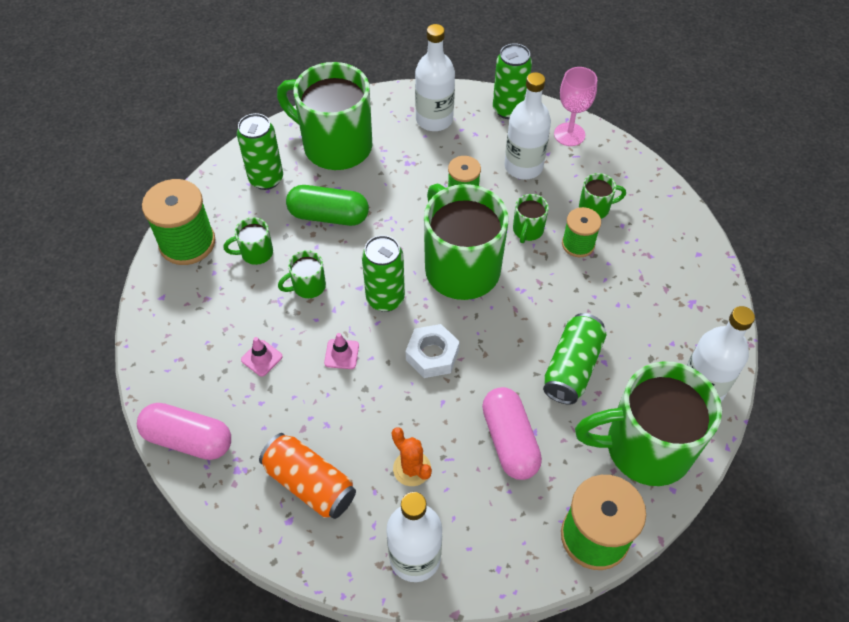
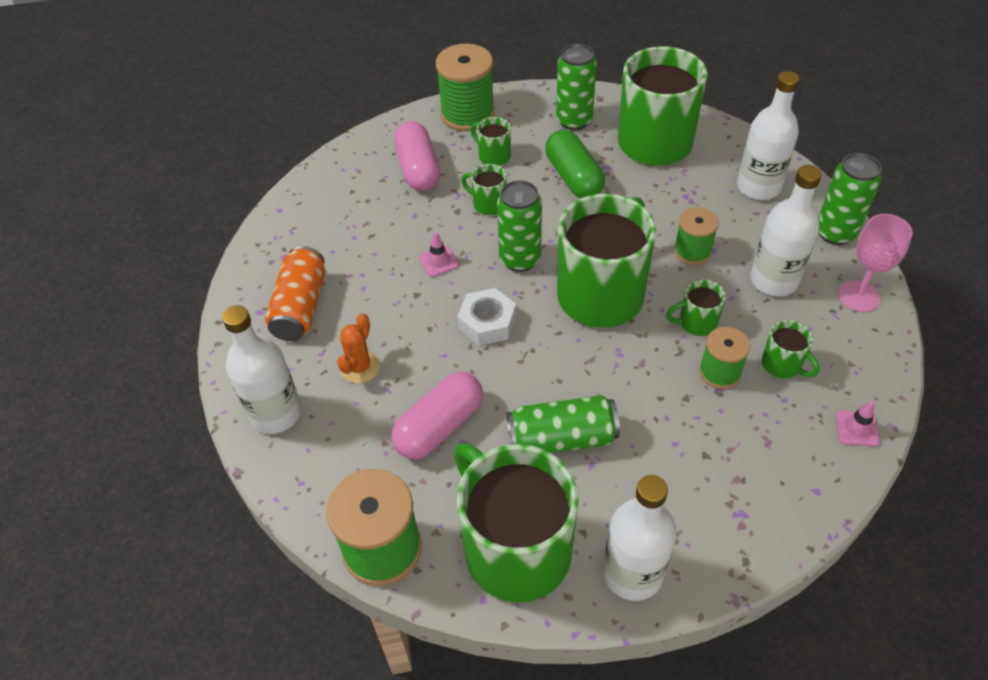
camera: 60 degrees right, 5 degrees down
(188, 439) = (292, 214): pink capsule -> pink capsule (418, 169)
(261, 358) = (395, 215): pink traffic cone -> pink traffic cone (857, 428)

